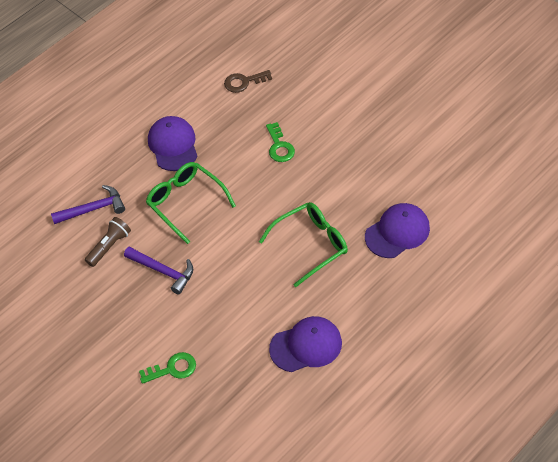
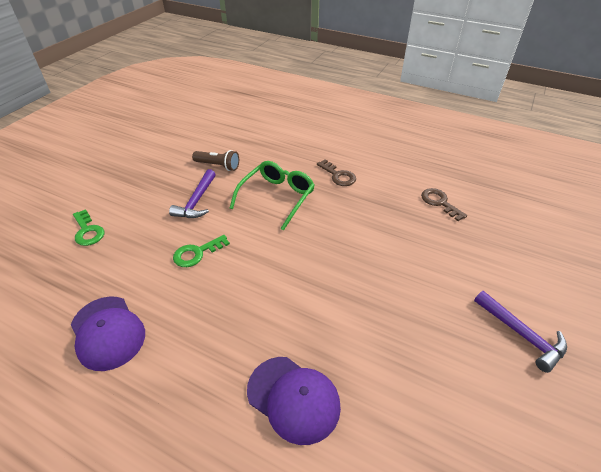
camera: 70 degrees right, 10 degrees down
(93, 209) = (253, 150): purple hammer -> purple hammer (521, 334)
(173, 145) = (338, 176): purple cap -> brown key
(279, 146) = (374, 247): green key -> green key (197, 253)
(311, 245) = (250, 304): green glasses -> none

